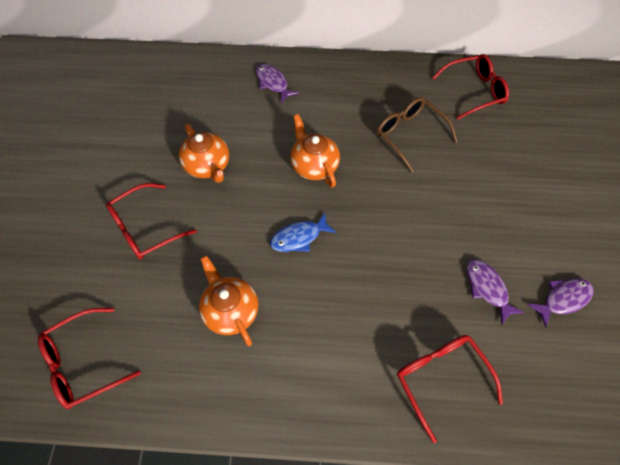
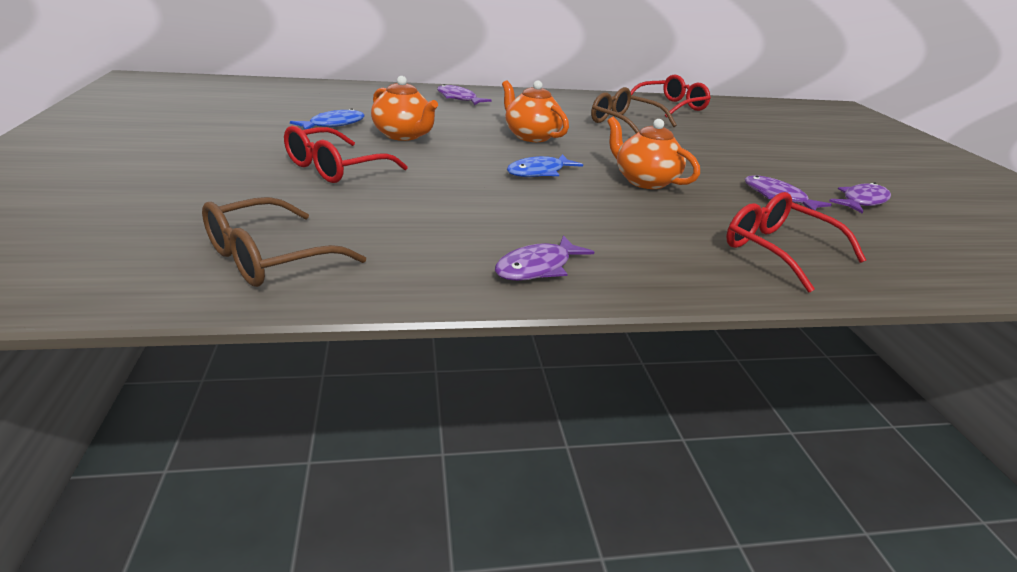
camera: 15 degrees left, 30 degrees down
(83, 363) = (268, 258): red glasses -> brown glasses
(157, 145) = (333, 124): none -> blue fish
(231, 311) = (478, 216): orange teapot -> orange teapot (644, 181)
(250, 389) = (537, 268): none -> purple fish

